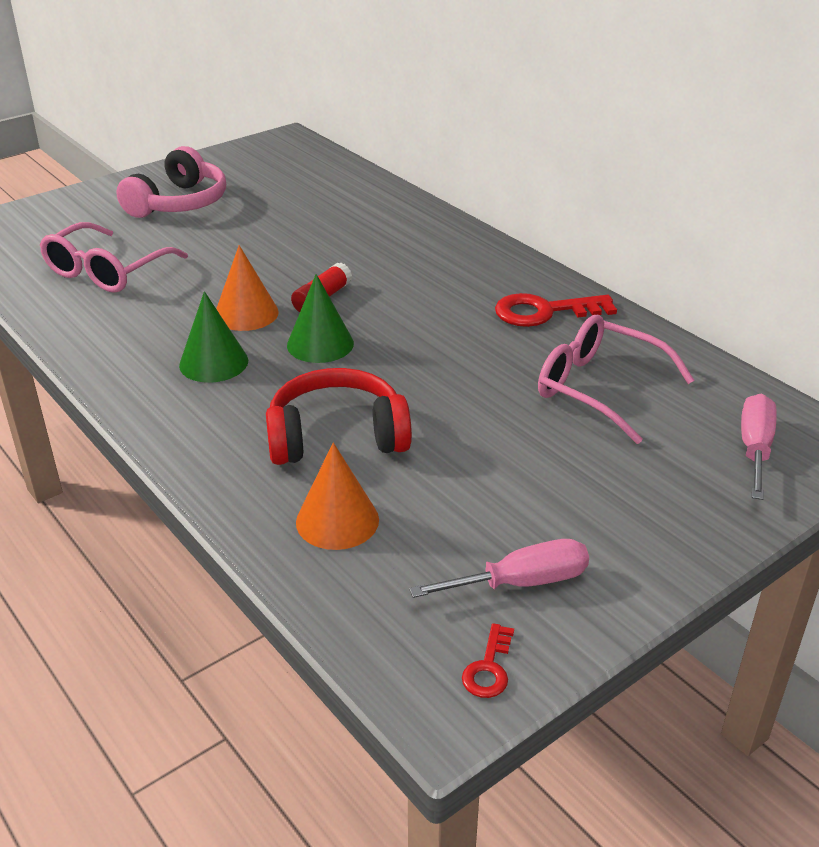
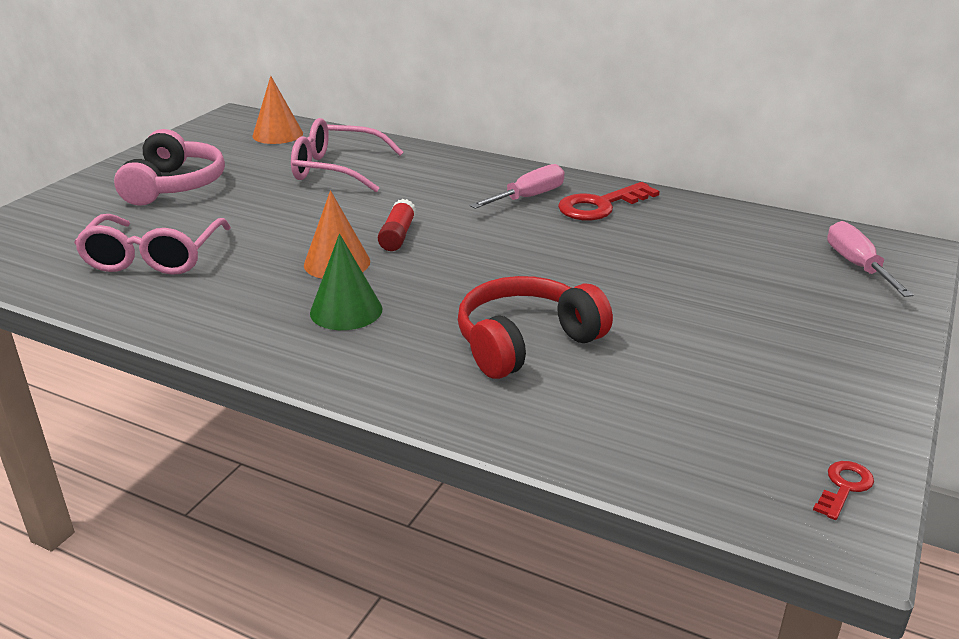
camera: 25 degrees left, 5 degrees down
(320, 344) = (433, 272): green cone -> none
(337, 520) = (597, 410): orange cone -> orange cone (277, 134)
(489, 668) = (844, 487): red key -> red key turned 135 degrees counterclockwise
(521, 582) = (797, 412): pink screwdriver -> pink screwdriver (528, 197)
(600, 389) = (703, 251): pink glasses -> pink glasses (337, 169)

